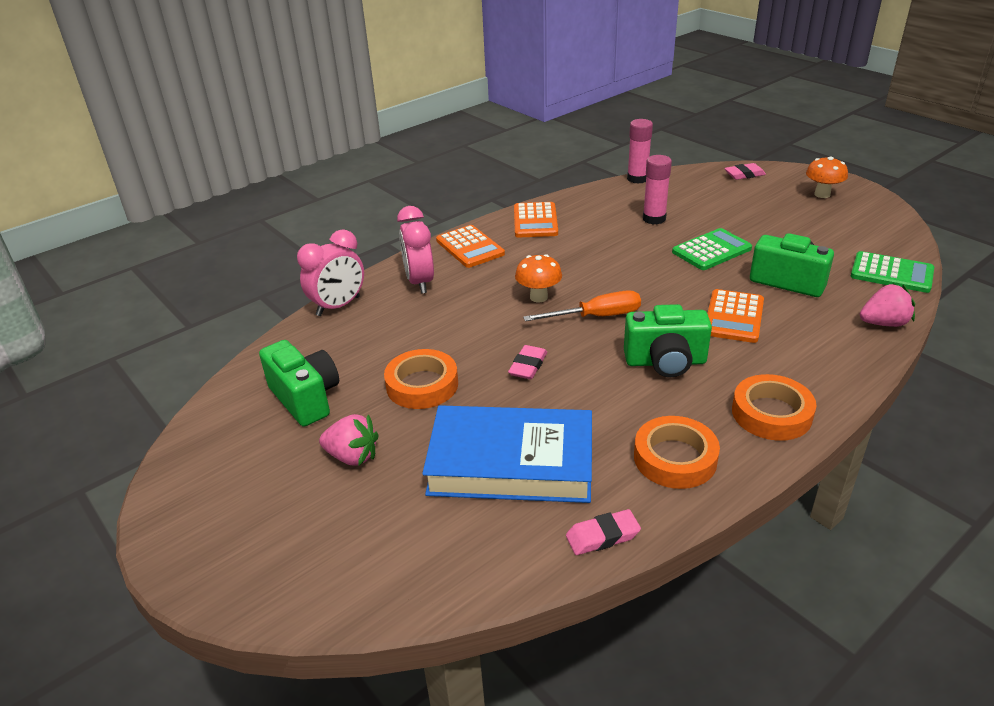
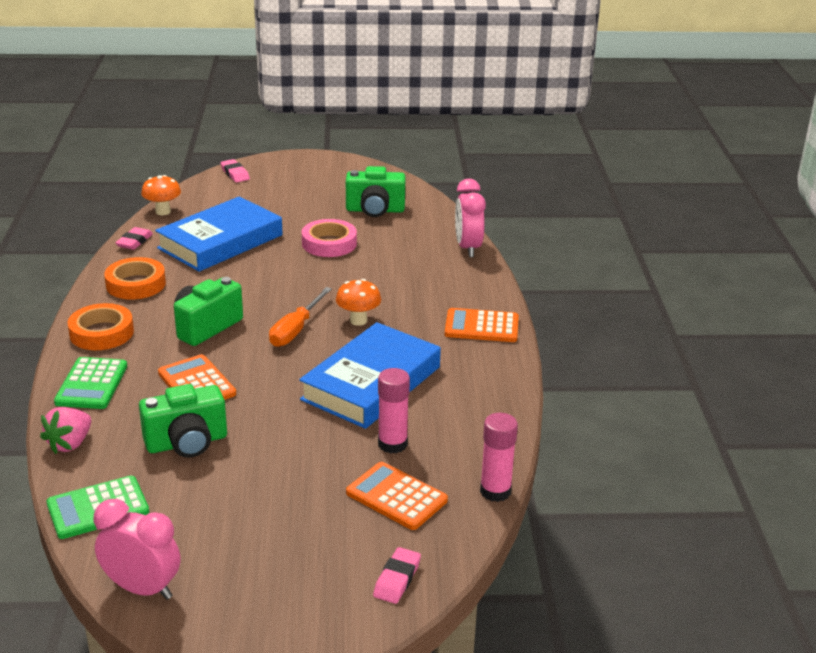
camera: 125 degrees right, 5 degrees down
(352, 456) = (302, 207): pink strawberry -> none
(420, 282) = (456, 286): pink clock -> pink clock (142, 589)
(422, 385) = (329, 243): orange tape -> pink tape
(528, 366) = (288, 281): pink eraser -> pink eraser (235, 174)
(535, 221) = (485, 378): orange calculator -> orange calculator (396, 497)
(608, 253) = (371, 383): none -> blue book
(711, 250) = (291, 437): green calculator -> green calculator (91, 384)
(822, 194) = (269, 600): orange mushroom -> orange mushroom (163, 212)

